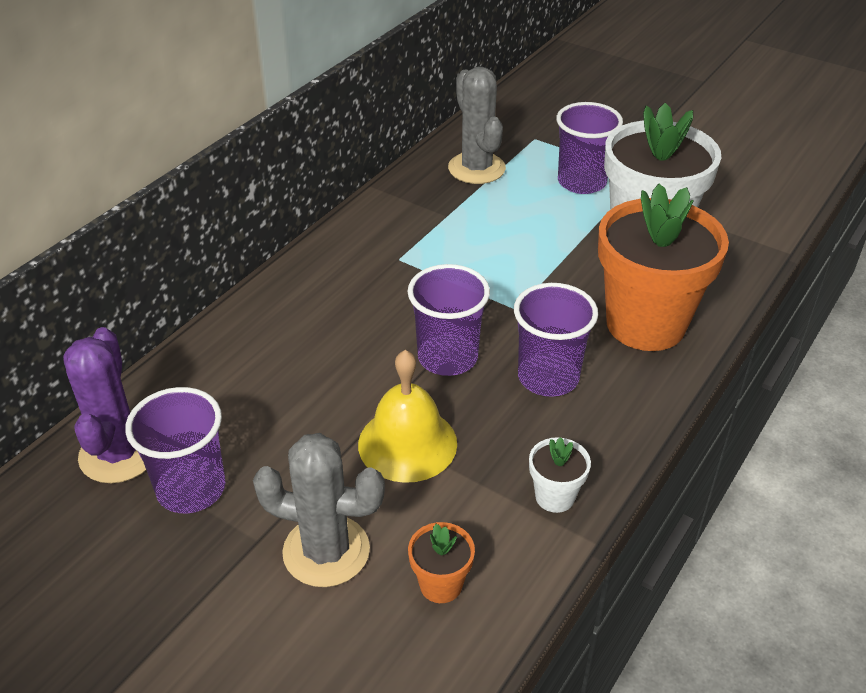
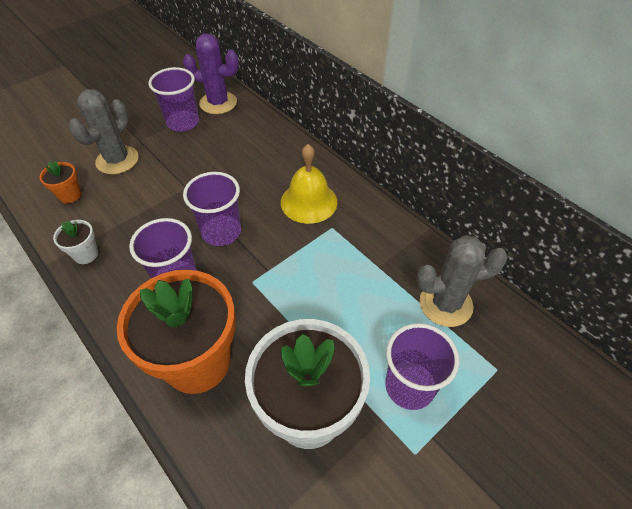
camera: 105 degrees right, 10 degrees up
(407, 443) = (163, 200): yellow bell -> yellow bell (309, 202)

